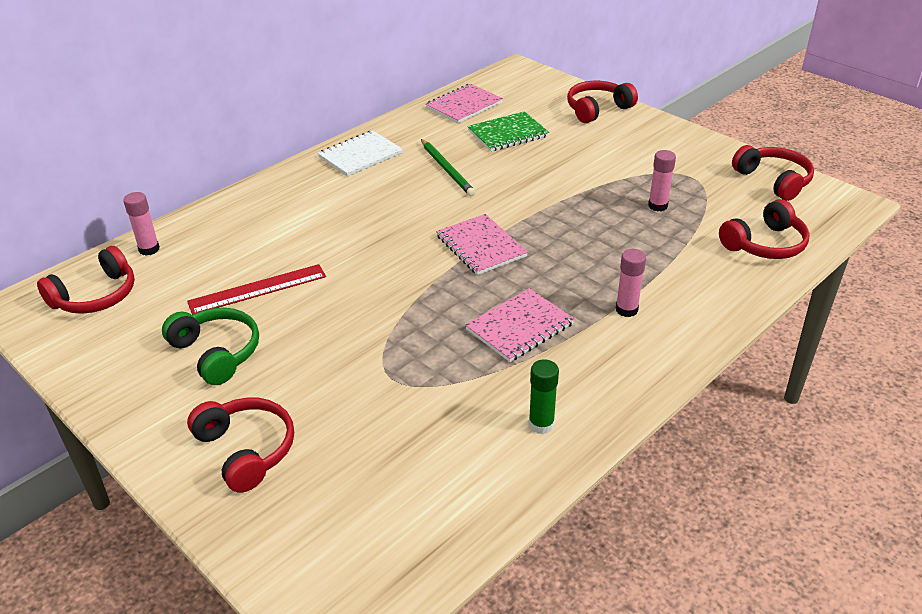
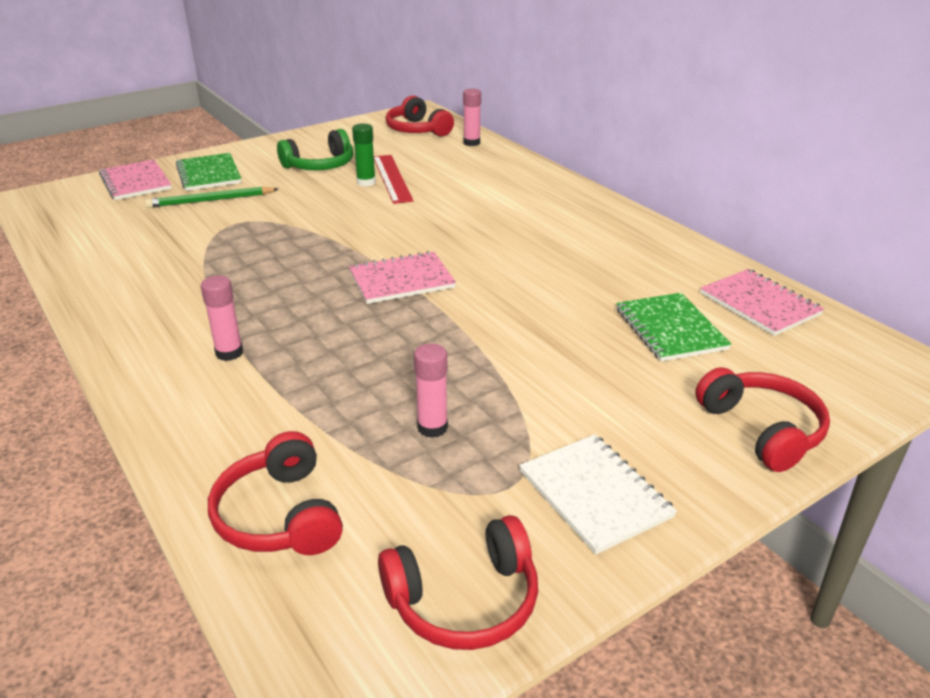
camera: 100 degrees right, 5 degrees down
(246, 450) = (209, 174): red headphones -> green notebook
(360, 155) = (618, 228): white notebook -> white notebook (594, 494)
(447, 169) = (575, 275): green pencil -> green pencil (210, 200)
(519, 326) = (253, 285): pink notebook -> pink notebook (136, 182)
(541, 424) = (119, 279): green glue stick -> green glue stick (366, 182)

